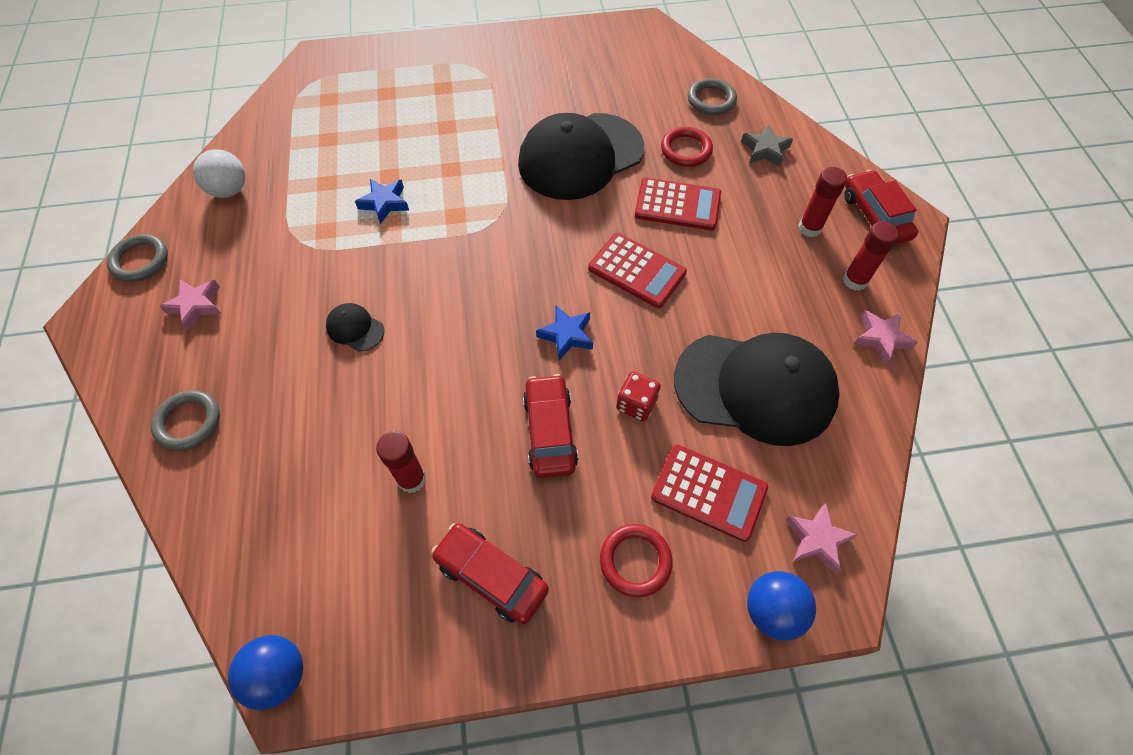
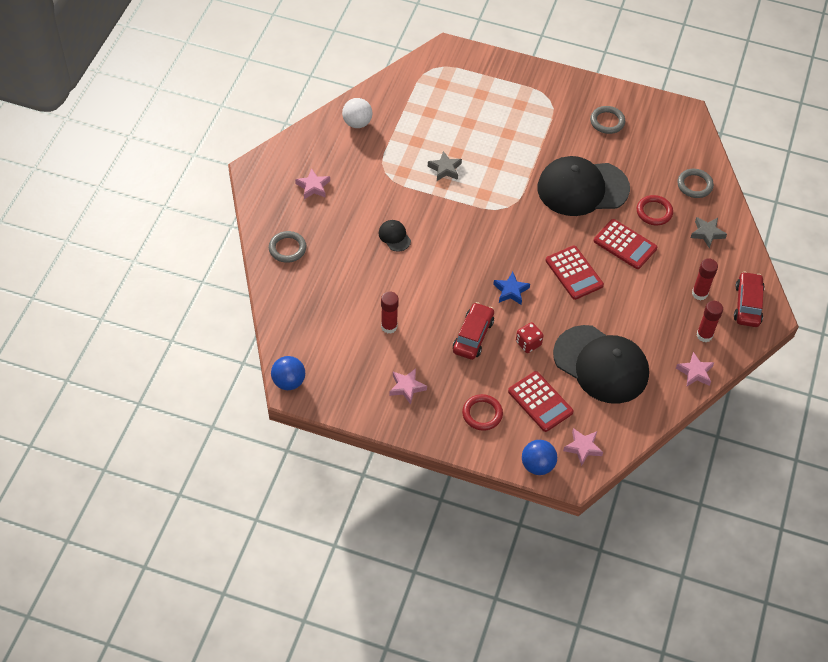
camera: 25 degrees right, 5 degrees down
(140, 260) = (292, 147): grey ring -> grey ring (607, 121)
(384, 203) = (445, 169): blue star -> grey star
(491, 576) = (407, 387): red car -> pink star

